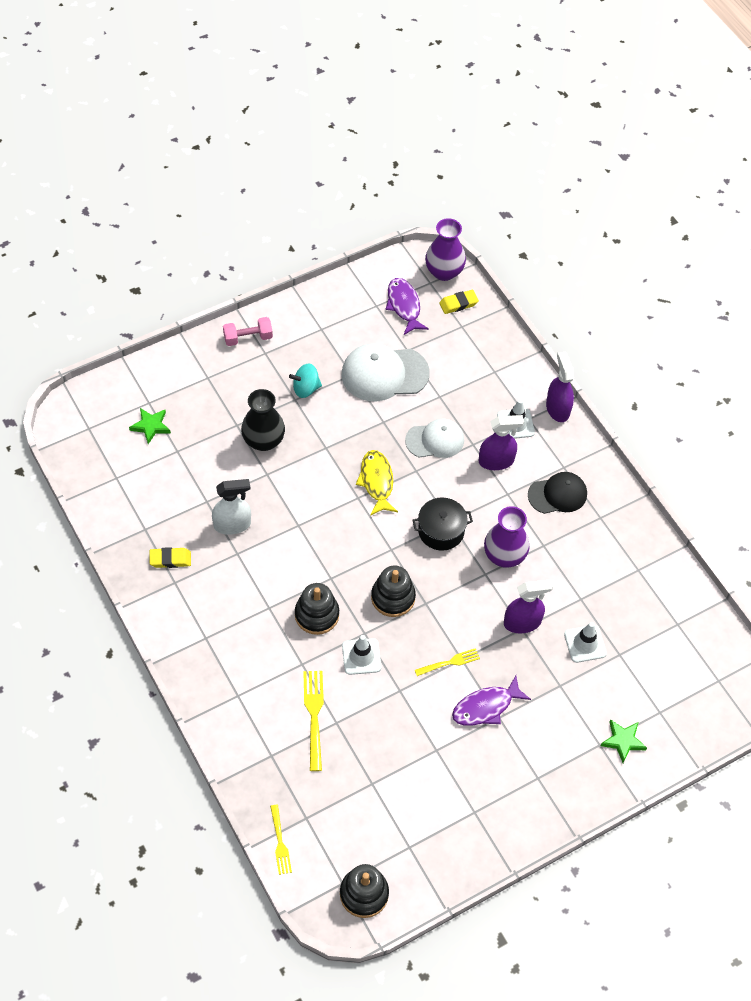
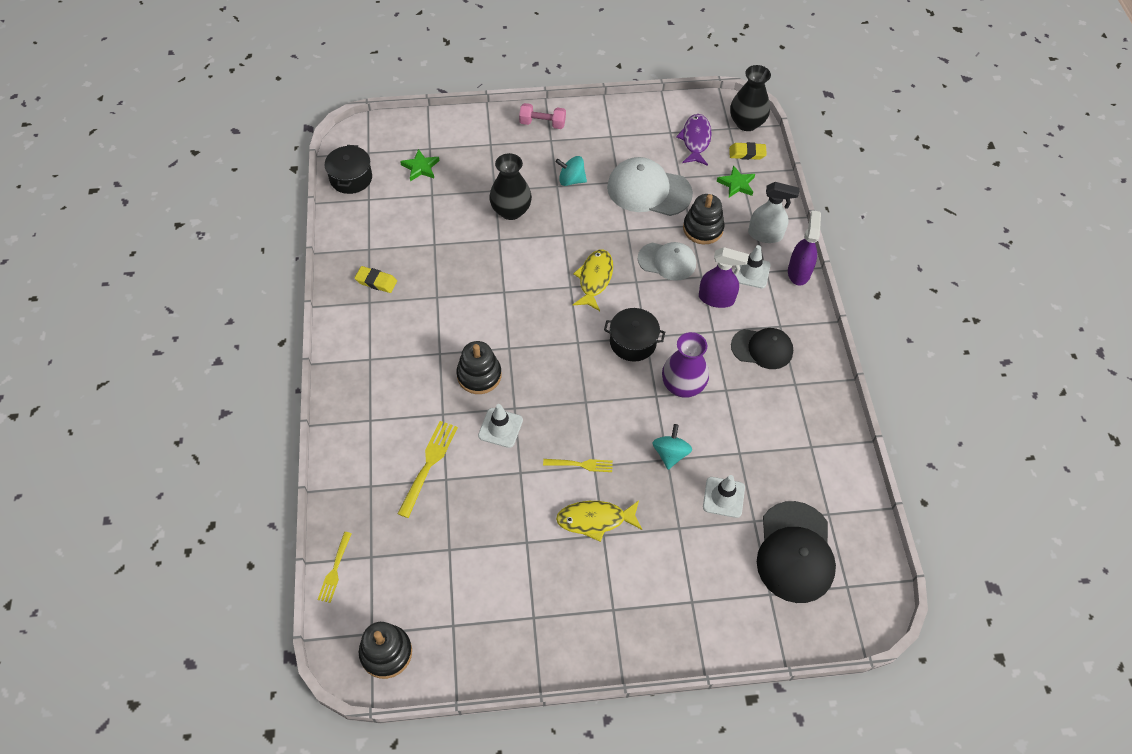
camera: 25 degrees right, 0 degrees up
(86, 462) = (351, 178): none -> black pot
(232, 524) = (446, 271): white spray bottle -> white spray bottle (765, 235)
(393, 597) = (557, 385): black stacking toy -> black stacking toy (703, 229)
(444, 272) = (746, 123): purple vase -> black vase
(486, 707) = (595, 520): purple fish -> yellow fish
(522, 622) = (670, 454): purple spray bottle -> turquoise spinning top
(623, 741) = (718, 608): green star -> green star (736, 184)
(664, 668) = (795, 552): none -> black cap

